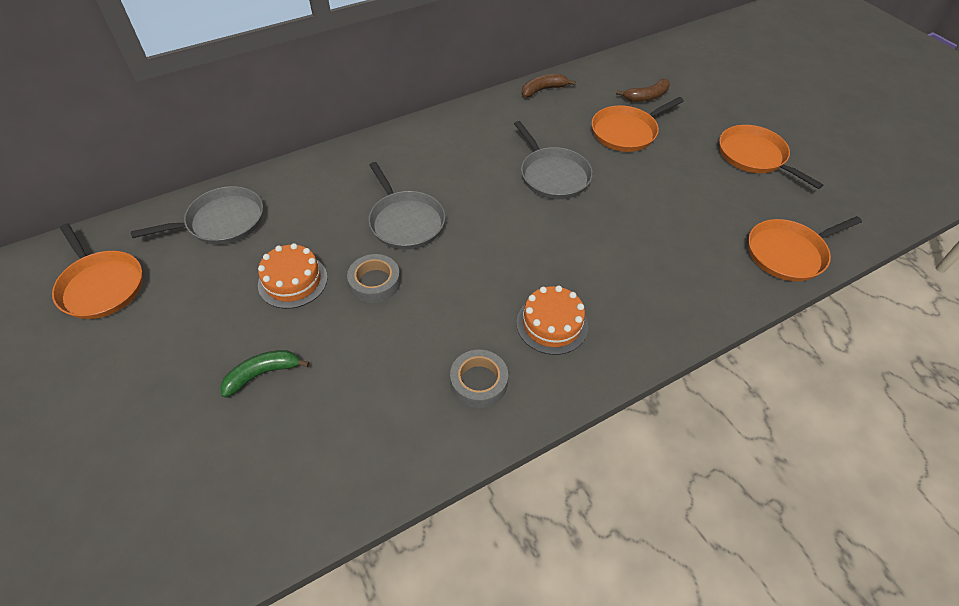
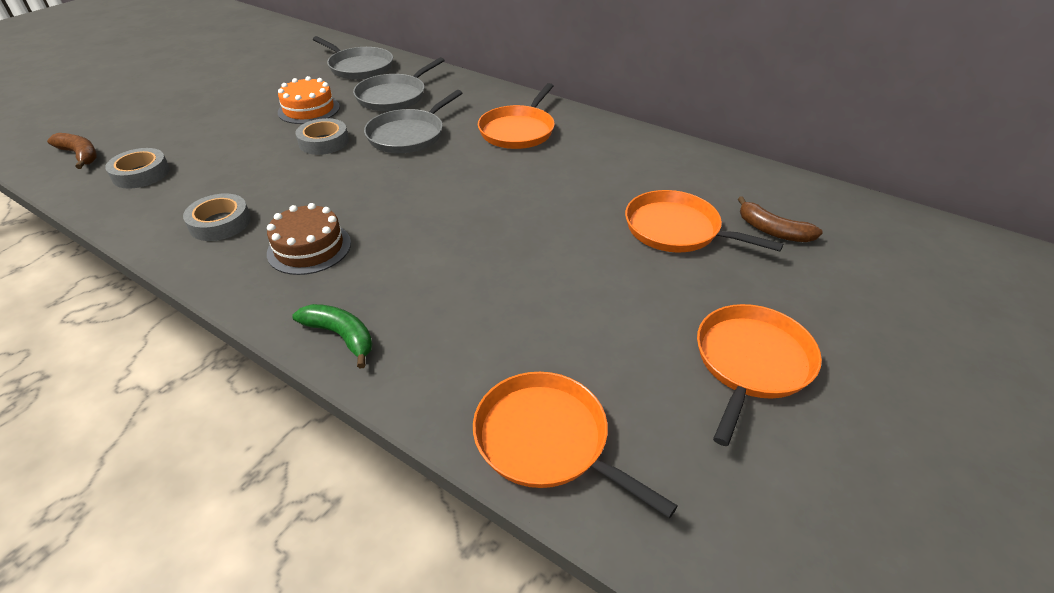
camera: 65 degrees right, 10 degrees down
(101, 286) = (274, 52): orange pan -> orange pan (518, 131)
(262, 374) = (207, 126): green banana -> green banana (341, 336)
(335, 445) = (141, 174): none -> grey tape
(543, 90) = (689, 155): brown banana -> brown banana (80, 155)
(552, 175) = (543, 196): grey pan -> grey pan (394, 96)
(552, 324) = (309, 248): orange cake -> brown cake

